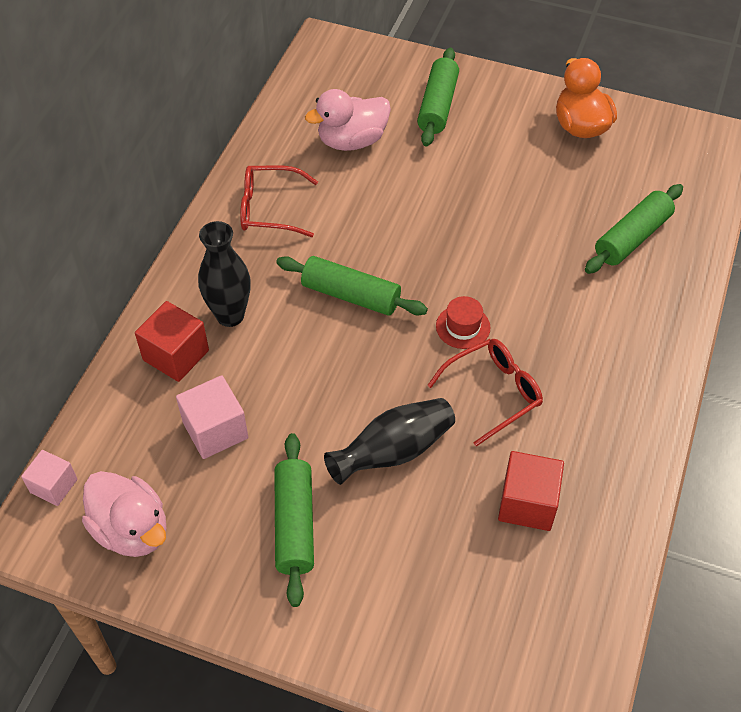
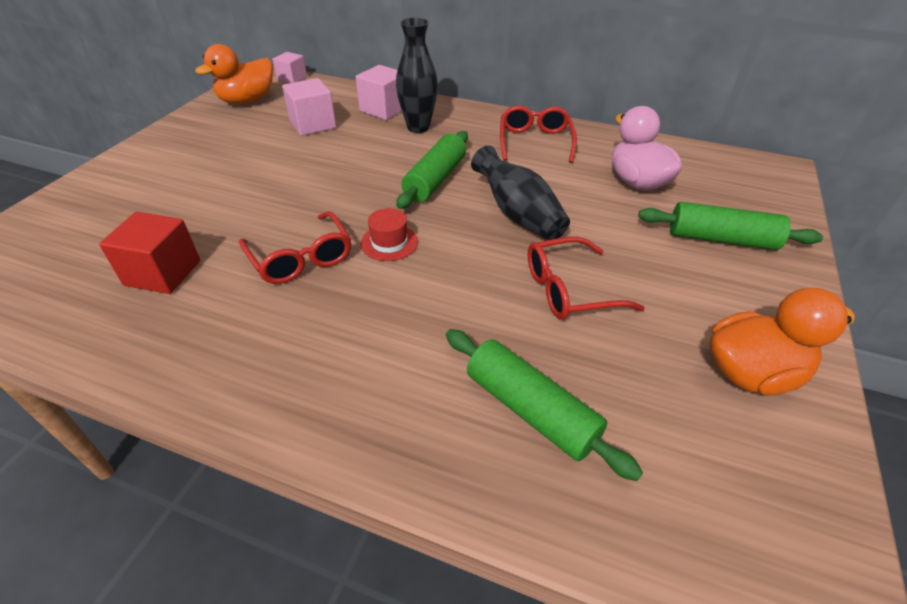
camera: 90 degrees right, 10 degrees down
(132, 530) = (247, 101): pink duck -> orange duck
(176, 355) = (384, 109): red cube -> pink cube
(294, 524) = (216, 154): green rolling pin -> none
(394, 451) = (259, 198): black vase -> black vase (518, 215)
(512, 207) = (567, 290): none -> red glasses

